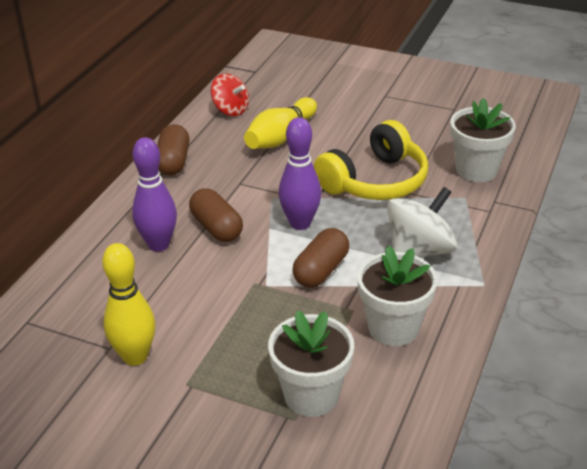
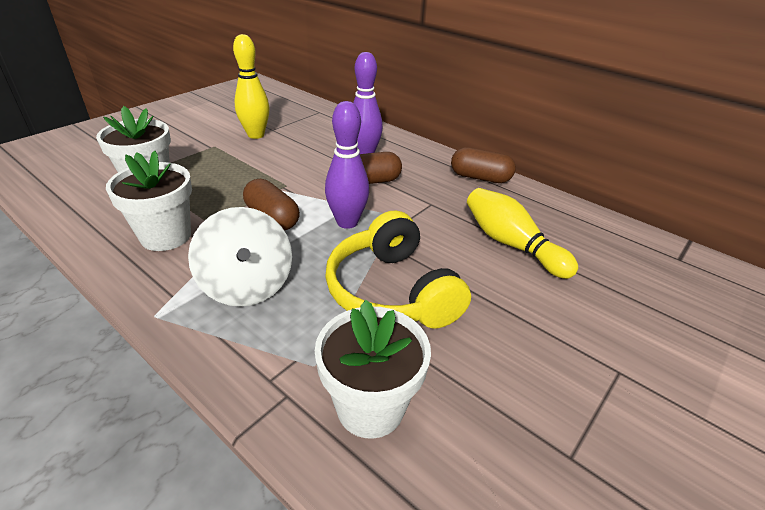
camera: 105 degrees right, 0 degrees up
(230, 110) = (576, 223): red spinning top -> none

